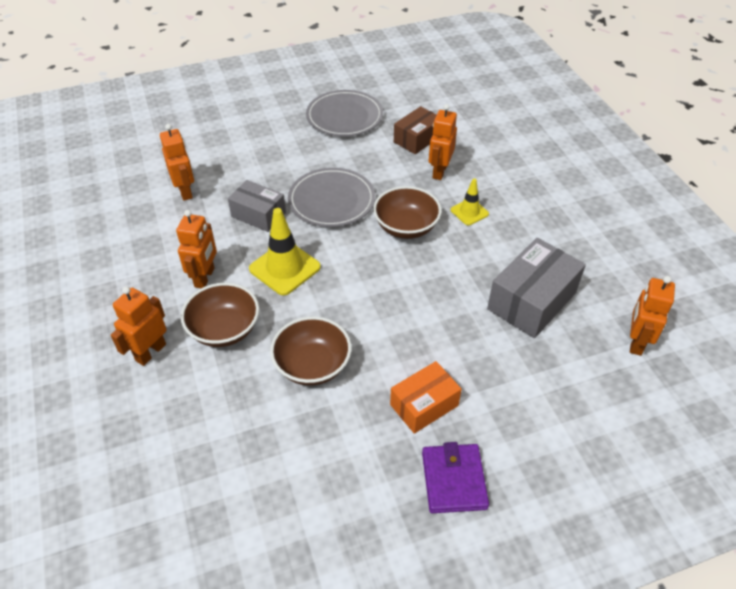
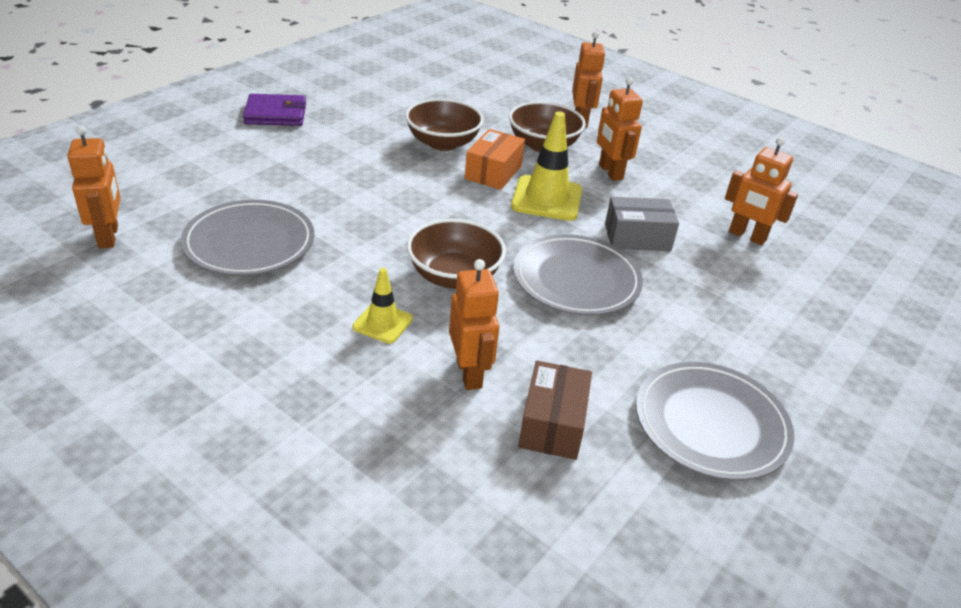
camera: 145 degrees right, 10 degrees down
(424, 405) = (325, 143): orange box -> orange box (493, 172)
(454, 480) = (276, 114): purple wallet -> purple wallet turned 60 degrees counterclockwise
(531, 301) = (249, 242): grey box -> grey plate

